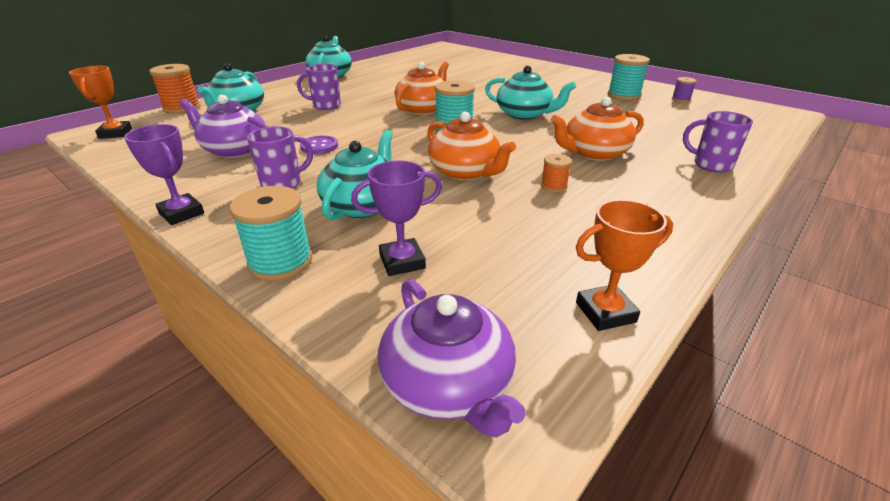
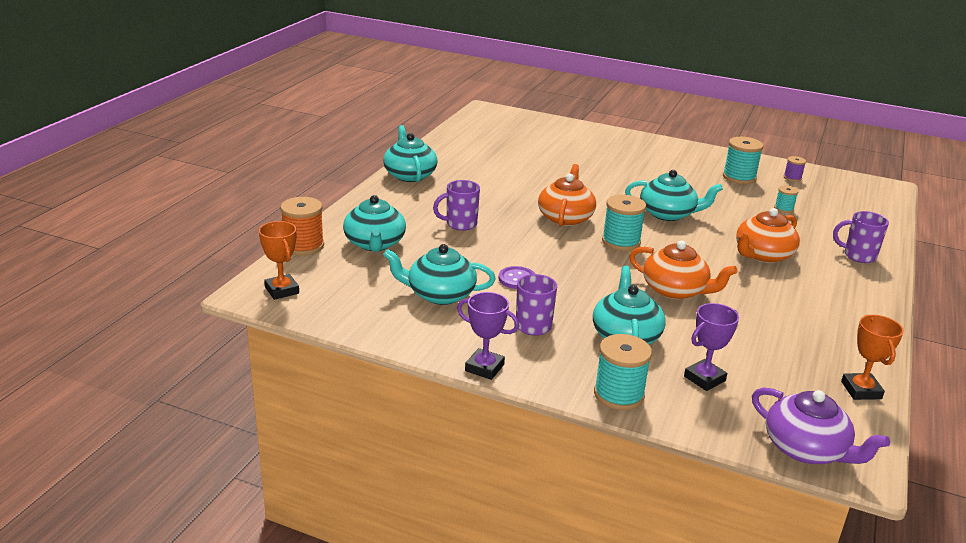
camera: 20 degrees left, 5 degrees down
(234, 150) = (440, 294): purple teapot -> turquoise teapot
(553, 186) = (756, 295): orange spool -> none
(605, 312) = (861, 390): orange trophy -> orange trophy turned 60 degrees counterclockwise
(651, 120) = (784, 209): none -> turquoise spool

